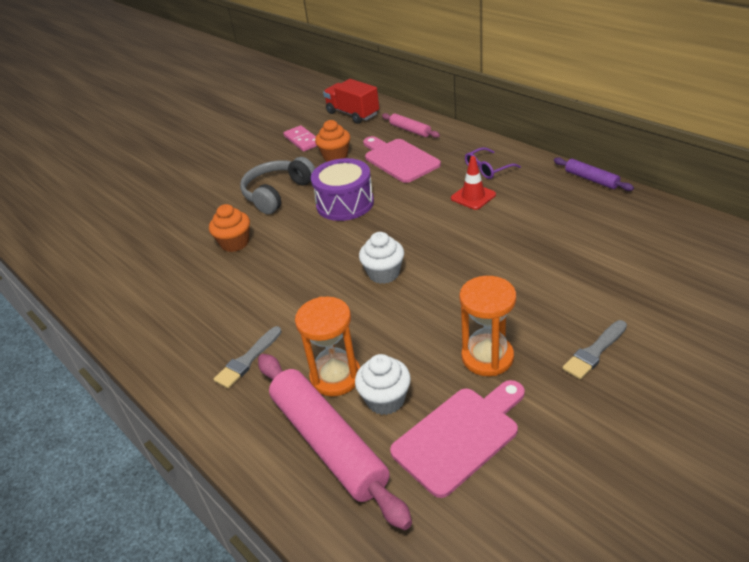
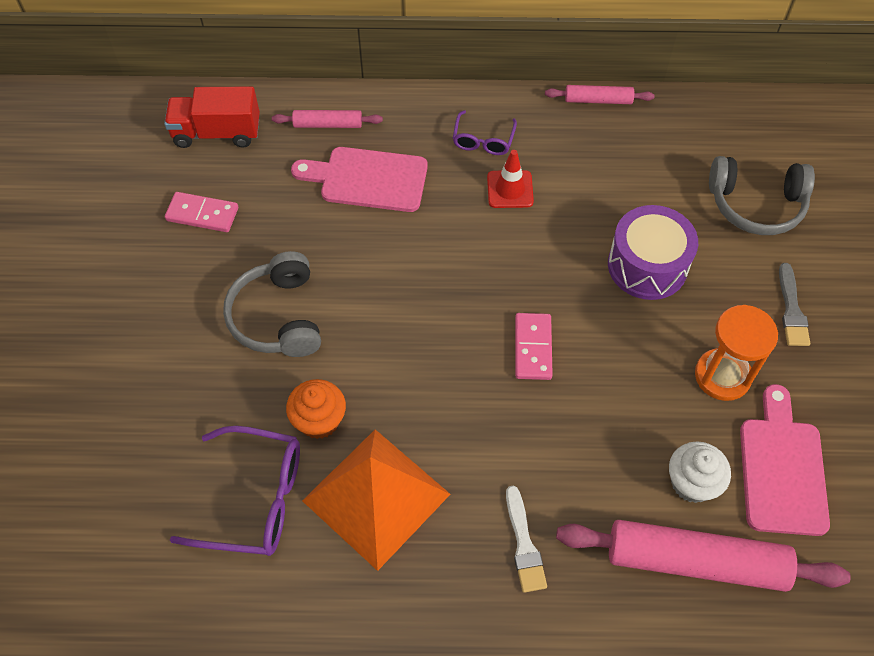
camera: 50 degrees left, 20 degrees up
(164, 257) = (254, 499): none -> purple glasses
(212, 290) = (376, 497): none -> orange pyramid
(248, 360) = (524, 544): grey brush -> white brush
(335, 156) = (280, 216): orange cupcake -> none
(335, 377) = (625, 495): orange hourglass -> none
(345, 203) = (381, 282): purple drum -> purple drum (647, 265)
(384, 273) = (533, 348): white cupcake -> pink domino
(591, 179) = (598, 100): purple rolling pin -> pink rolling pin
(644, 280) = (756, 205): none -> grey headphones

